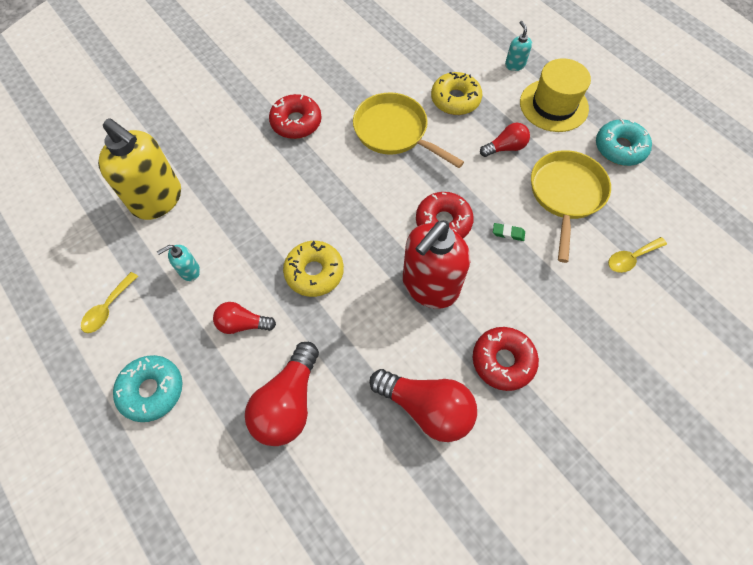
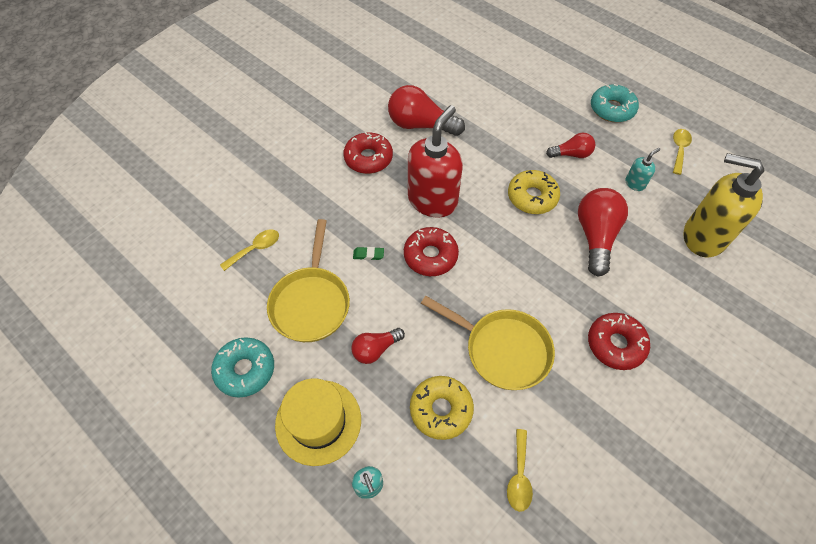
camera: 170 degrees right, 5 degrees down
(288, 403) = (516, 115): red light bulb -> red light bulb (595, 236)
(406, 56) = (519, 476): none -> yellow spoon

